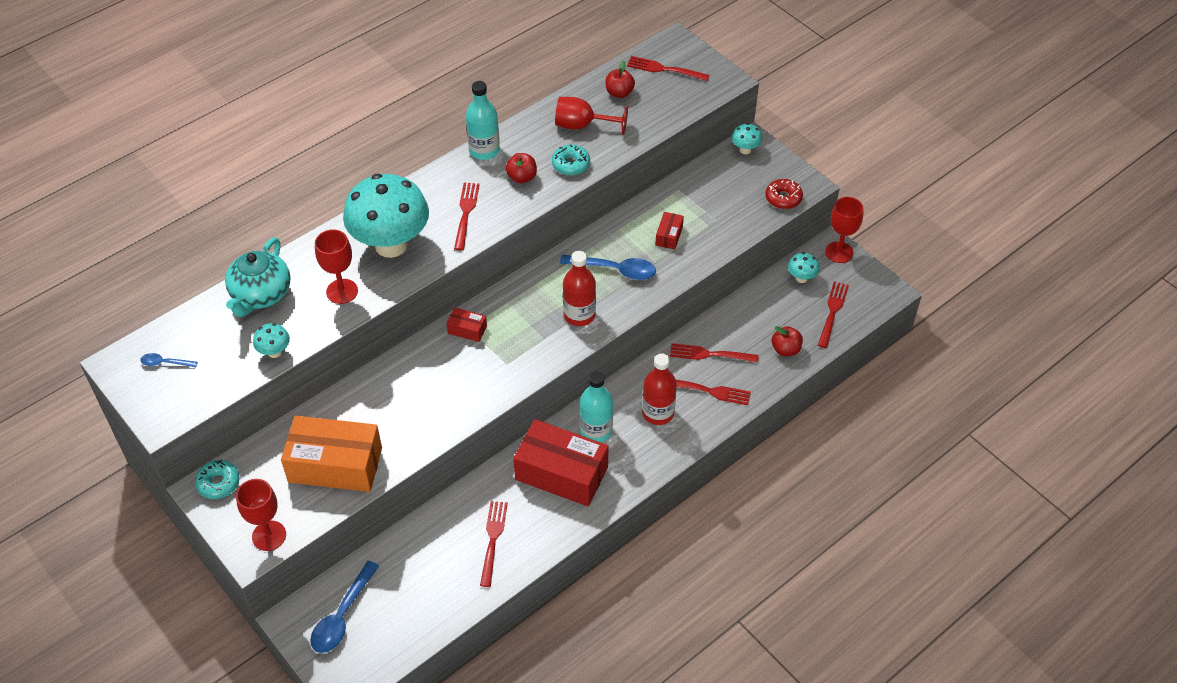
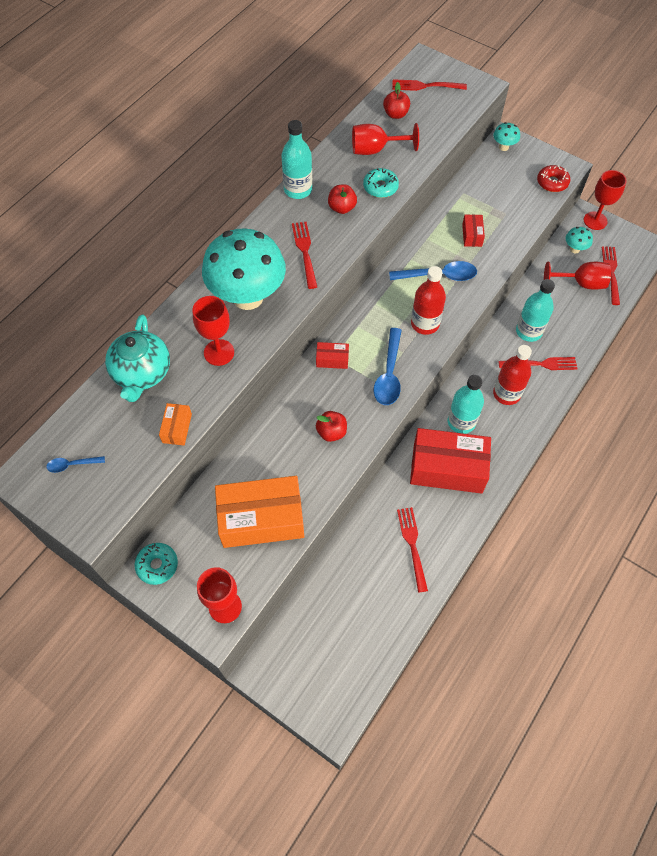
camera: 15 degrees left, 10 degrees up
(274, 352) = (177, 428): turquoise mushroom -> orange box
(342, 615) = (306, 654): blue spoon -> blue spoon (389, 374)
(710, 354) = (528, 331): red fork -> turquoise bottle
(785, 349) = (587, 313): red apple -> red apple (331, 432)
(792, 316) = (581, 283): none -> red goblet

